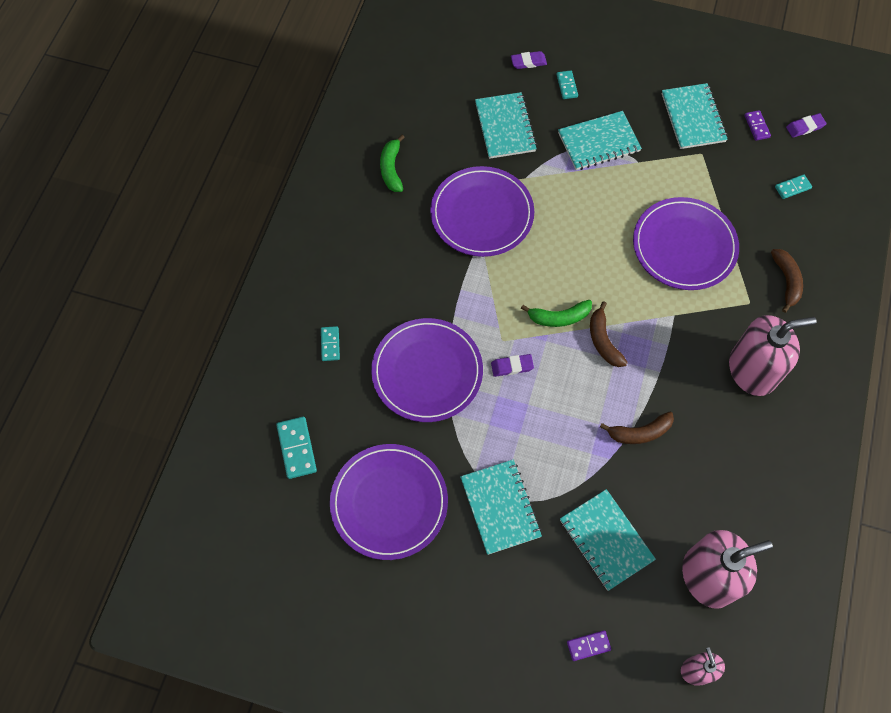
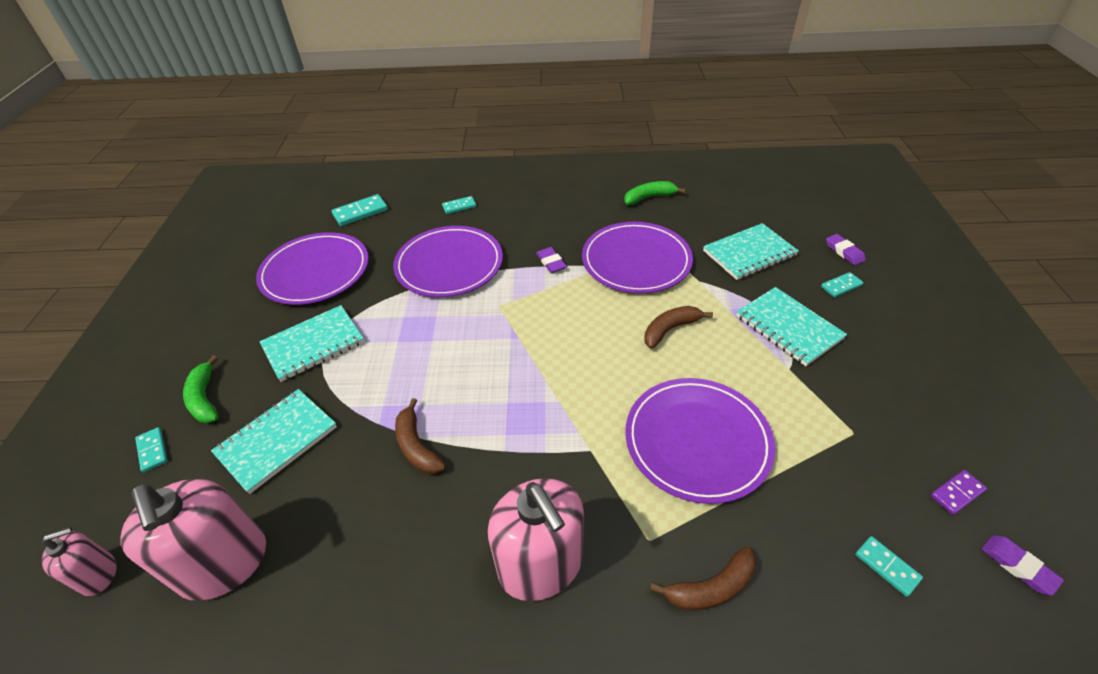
camera: 75 degrees right, 20 degrees down
(512, 366) = (471, 319): purple eraser -> purple eraser (551, 262)
(559, 317) = (542, 342): green banana -> green banana (205, 398)
(588, 645) = (153, 450): purple domino -> turquoise domino
(603, 341) = (527, 386): brown banana -> brown banana (670, 329)
(693, 118) = (902, 411): turquoise notebook -> none

